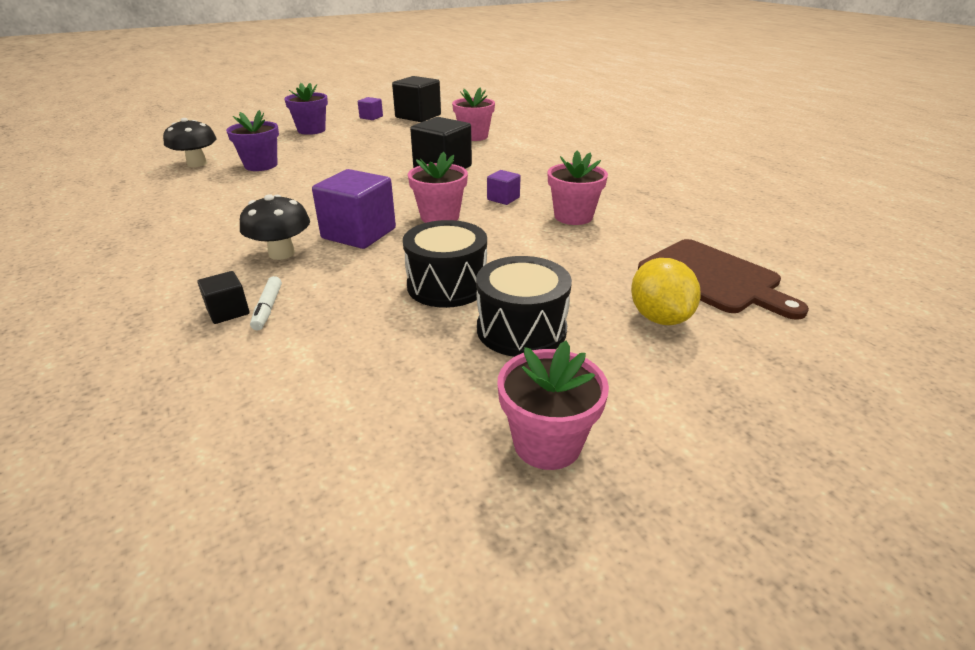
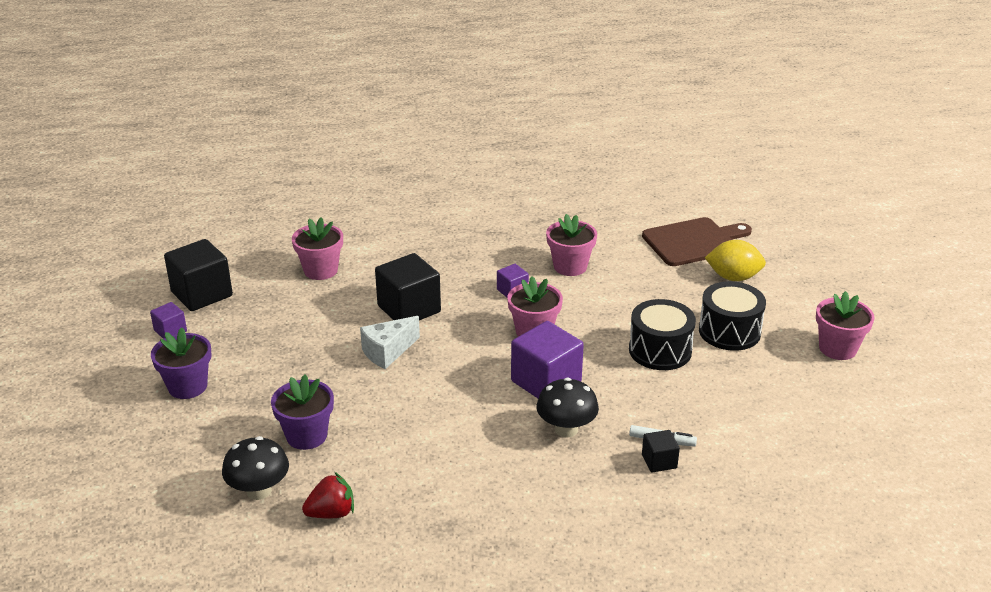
camera: 70 degrees left, 0 degrees up
(167, 186) = (331, 513): none -> red strawberry
(377, 171) = (387, 352): none -> white cheese

